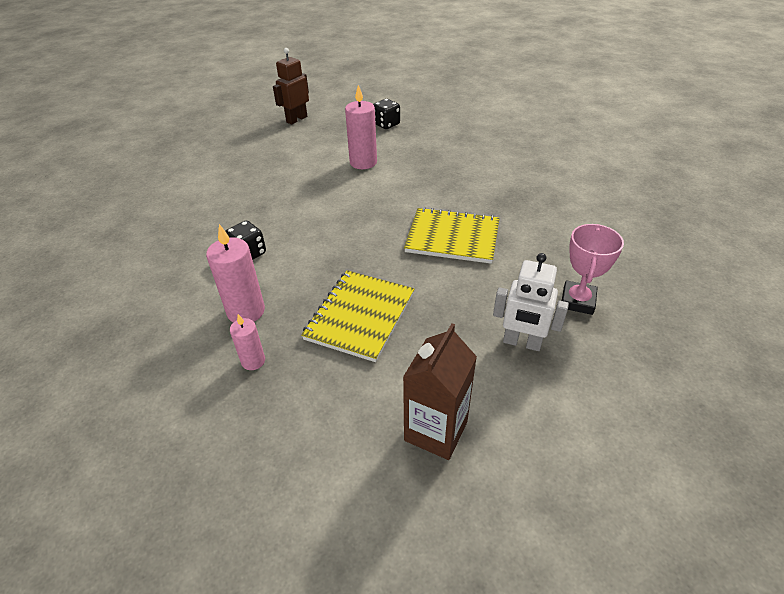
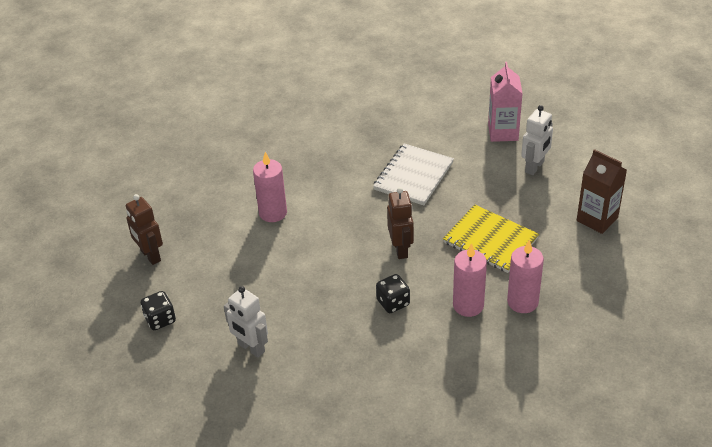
camera: 75 degrees left, 0 degrees up
(191, 182) = (251, 348): none -> white robot
(253, 361) = (522, 302): pink candle -> pink candle, size x1.72
(330, 246) = (401, 249): none -> brown robot
(386, 124) = (203, 186): black dice -> black dice (160, 319)
(452, 237) = (413, 176): yellow notebook -> white notebook
(577, 301) = (503, 132): pink trophy -> pink carton

